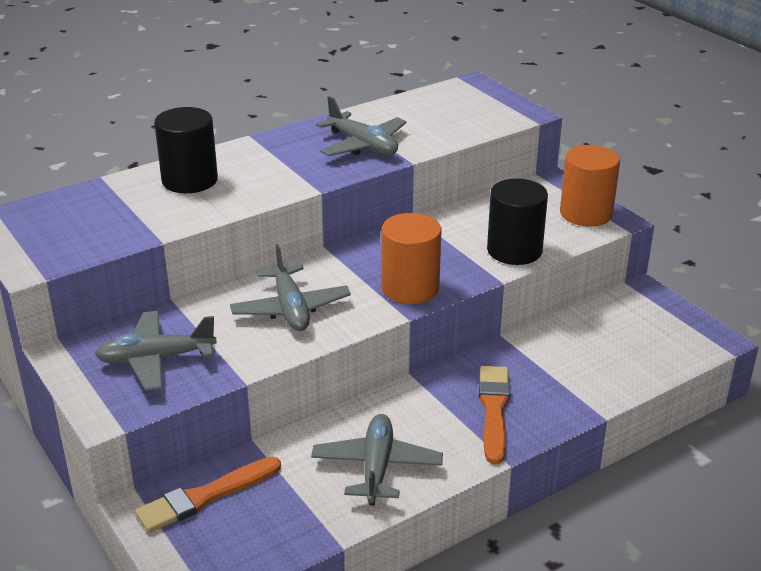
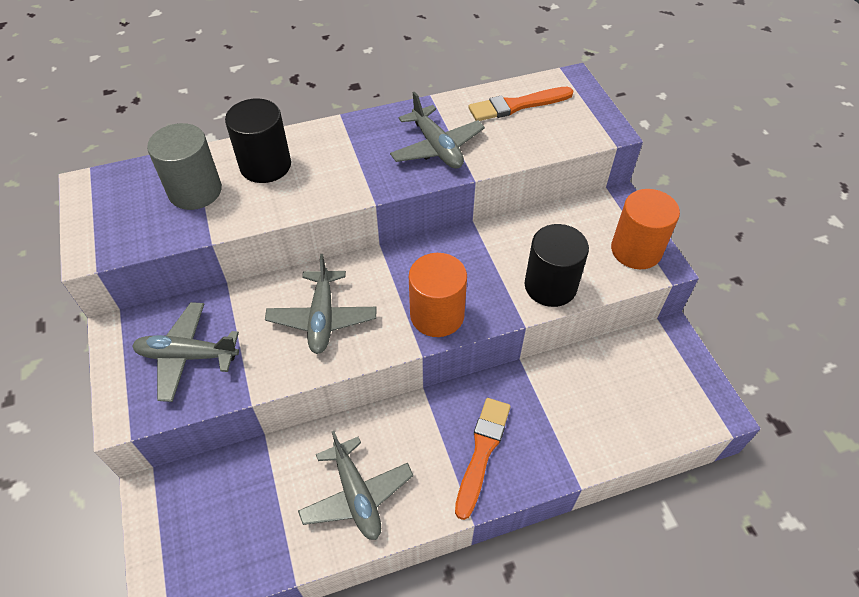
camera: 15 degrees right, 20 degrees up
(123, 208) = (195, 191): none -> grey cylinder
(205, 496) = (204, 492): orange brush -> orange brush (517, 105)
(377, 467) = (356, 495): grey plane -> grey plane turned 135 degrees clockwise

